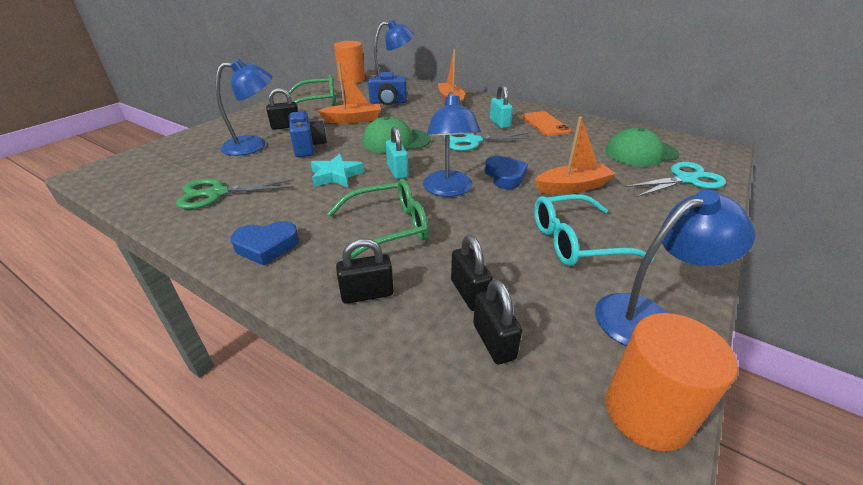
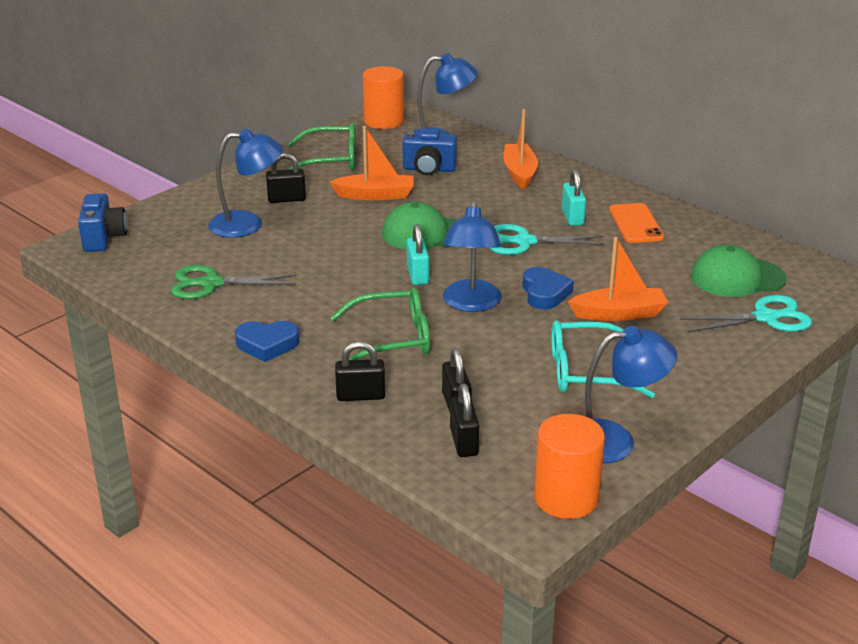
camera: 10 degrees right, 5 degrees down
(308, 147) = (314, 233): blue camera -> blue camera (103, 238)
(336, 175) = (344, 274): turquoise star -> none

